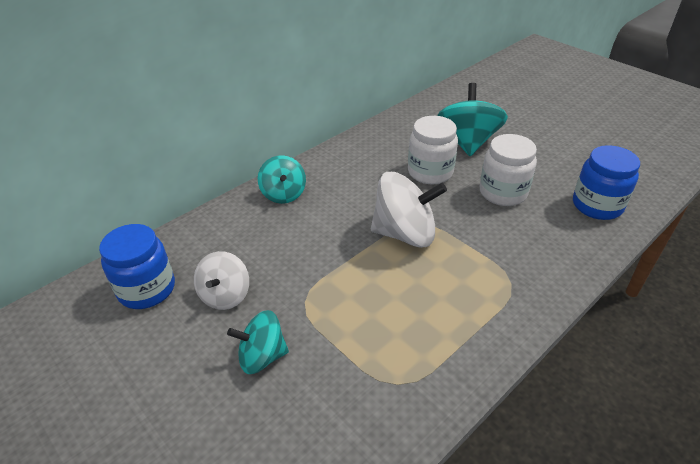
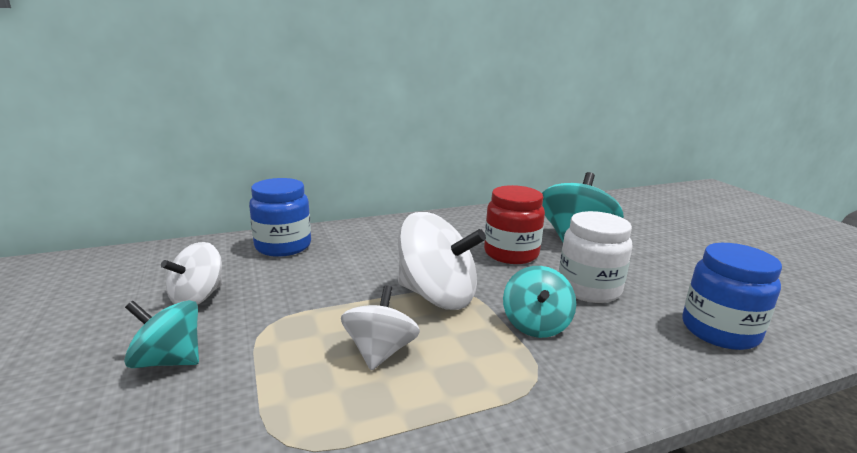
camera: 20 degrees right, 20 degrees down
(147, 289) = (137, 273): blue jar -> blue jar (283, 246)
(283, 194) = (340, 237): turquoise spinning top -> turquoise spinning top (536, 325)
(401, 296) = (380, 352): none -> white spinning top
(430, 172) = (511, 253): white jar -> red jar

